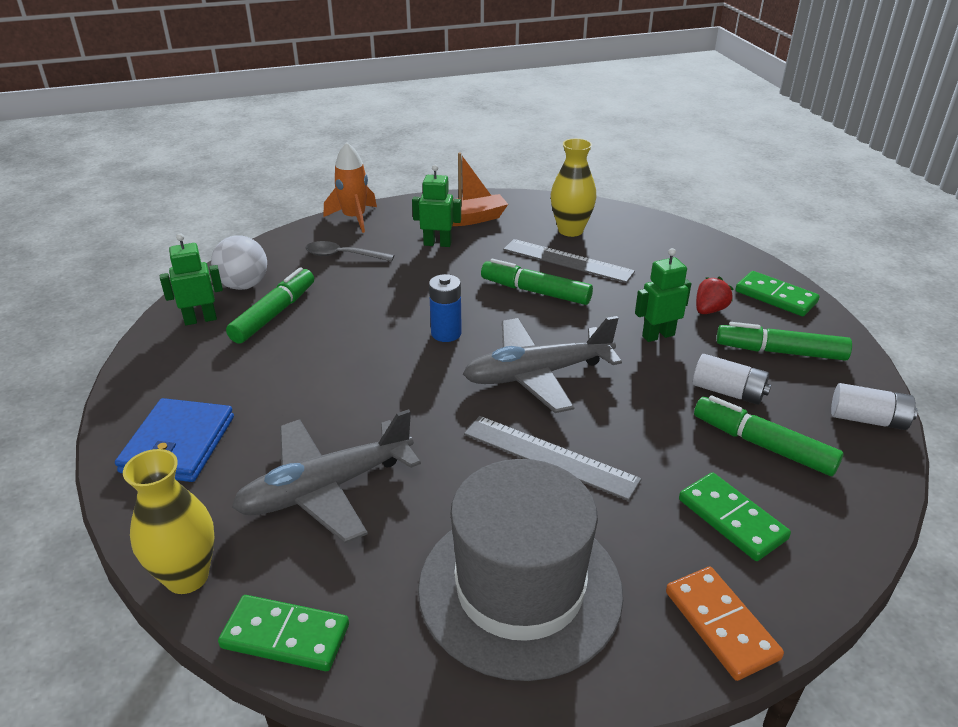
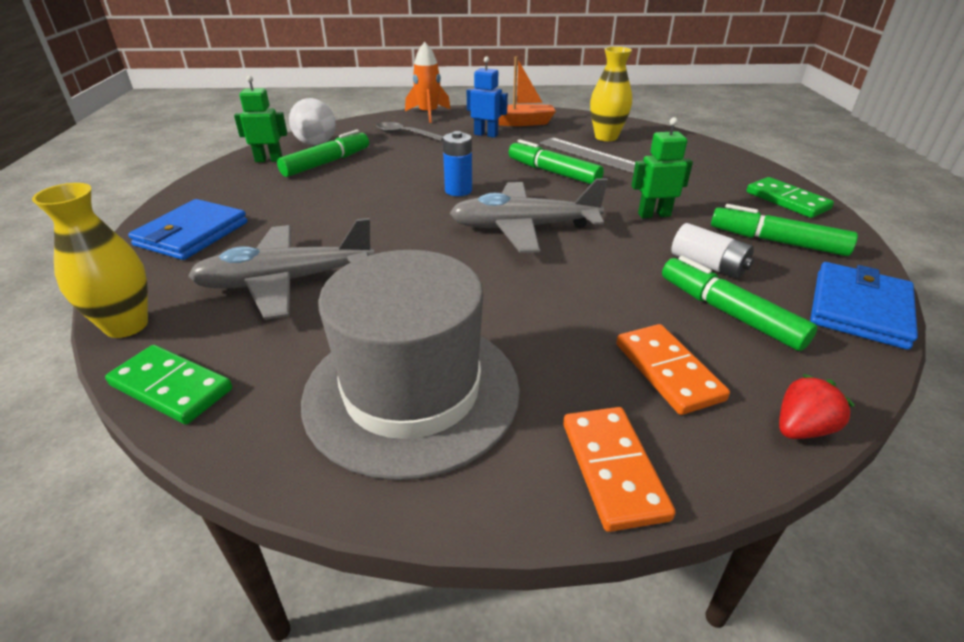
camera: 15 degrees right, 0 degrees up
(437, 244) = (486, 134): green robot -> blue robot
(549, 456) = (502, 289): grey ruler -> none
(709, 310) = (714, 203): red strawberry -> red strawberry (801, 428)
(731, 519) = (667, 371): green domino -> orange domino
(868, 419) = (859, 309): white battery -> blue wallet

